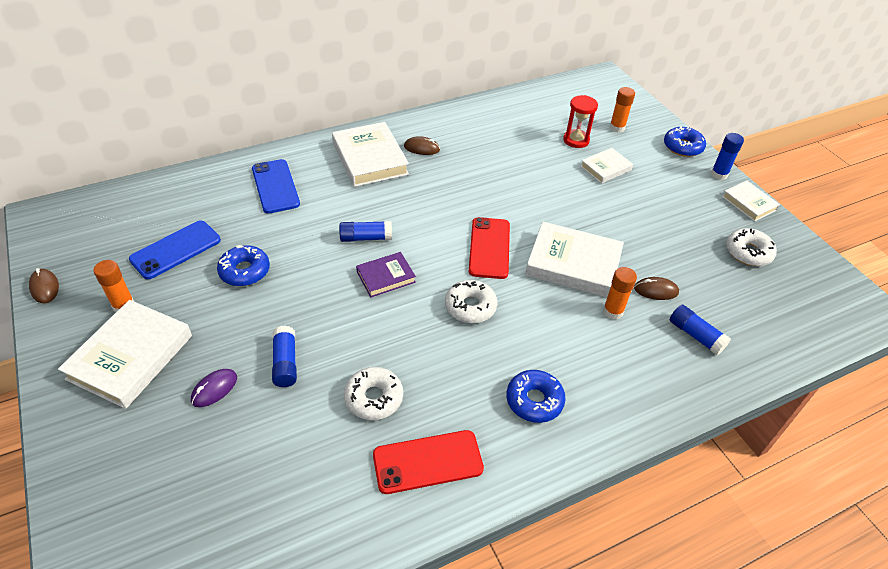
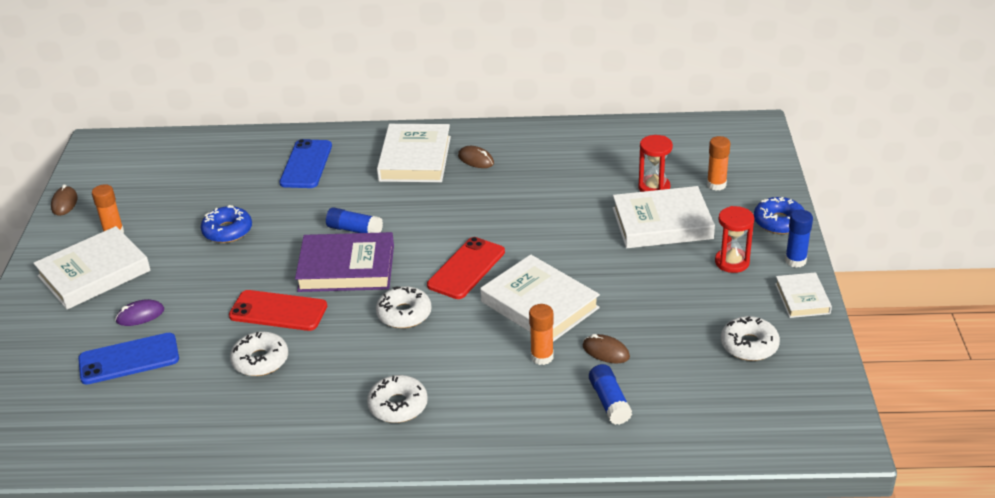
camera: 30 degrees right, 10 degrees down
(176, 250) = (183, 199): blue phone -> blue phone (129, 359)
(285, 363) = (209, 312): blue glue stick -> none
(386, 277) = (346, 268): purple book -> purple book, size x1.78
(428, 462) = (267, 420): red phone -> red phone (278, 311)
(534, 401) = (398, 406): blue donut -> white donut
(605, 168) = (662, 223): white book -> white book, size x1.78
(679, 187) = (732, 262): none -> red hourglass

